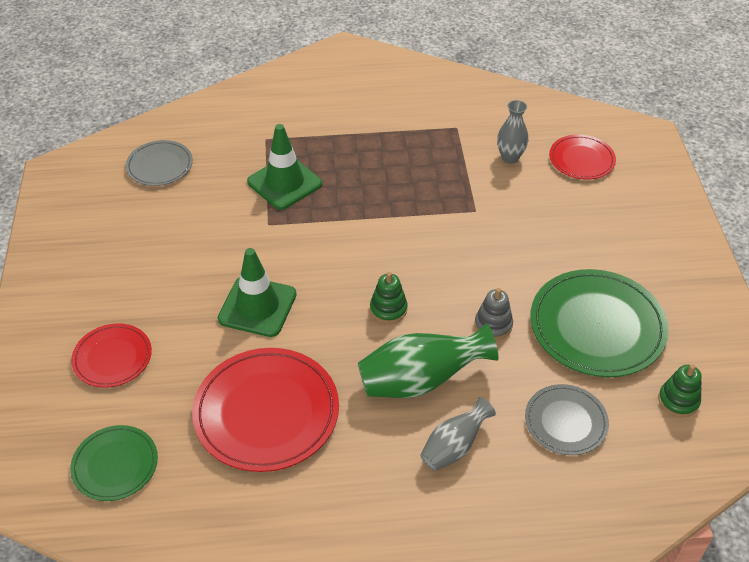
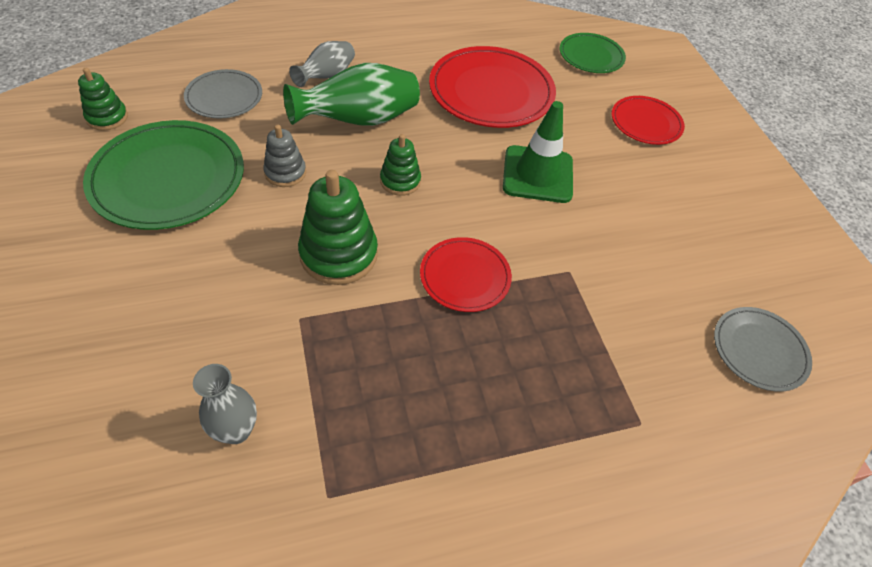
camera: 165 degrees right, 5 degrees up
(284, 183) = (576, 338): green traffic cone -> none
(446, 250) = (338, 254): none -> green stacking toy
(581, 159) = (109, 441): red plate -> red plate (465, 276)

